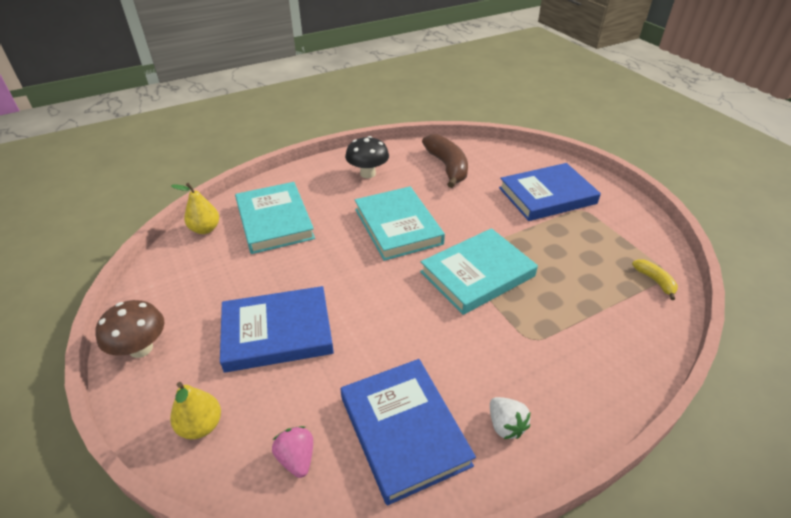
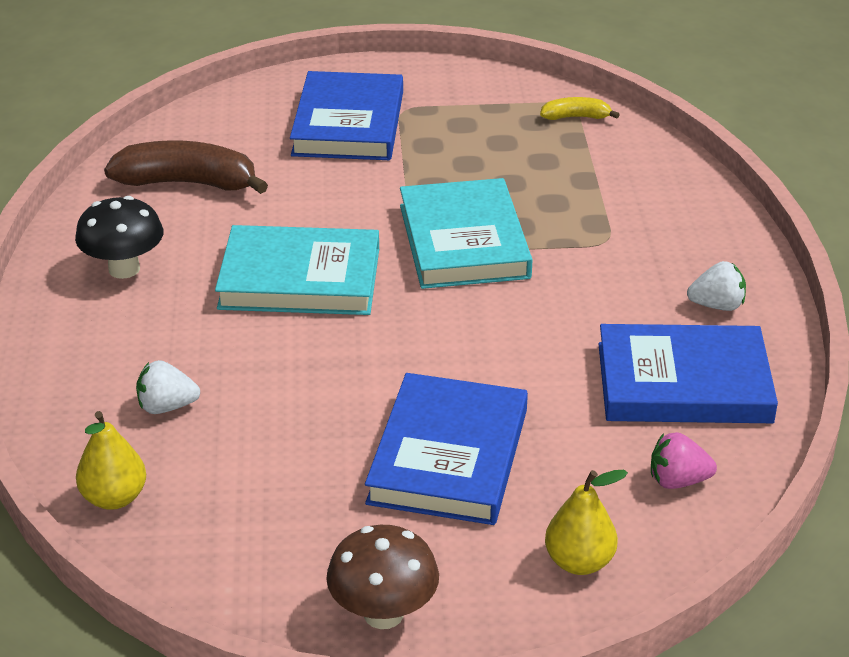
camera: 65 degrees left, 5 degrees down
(274, 221) = (166, 407): turquoise book -> white strawberry

